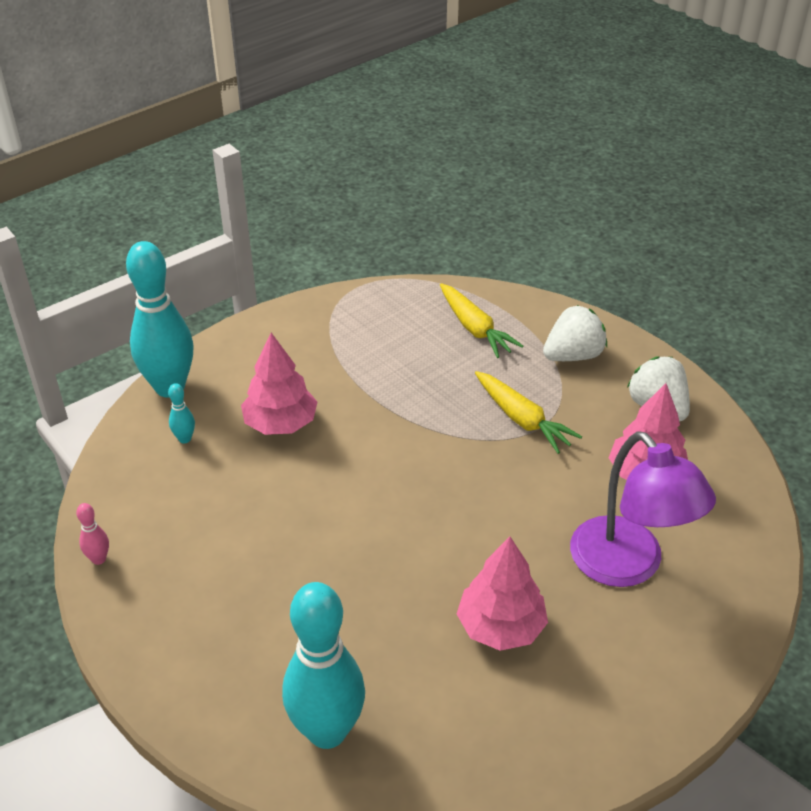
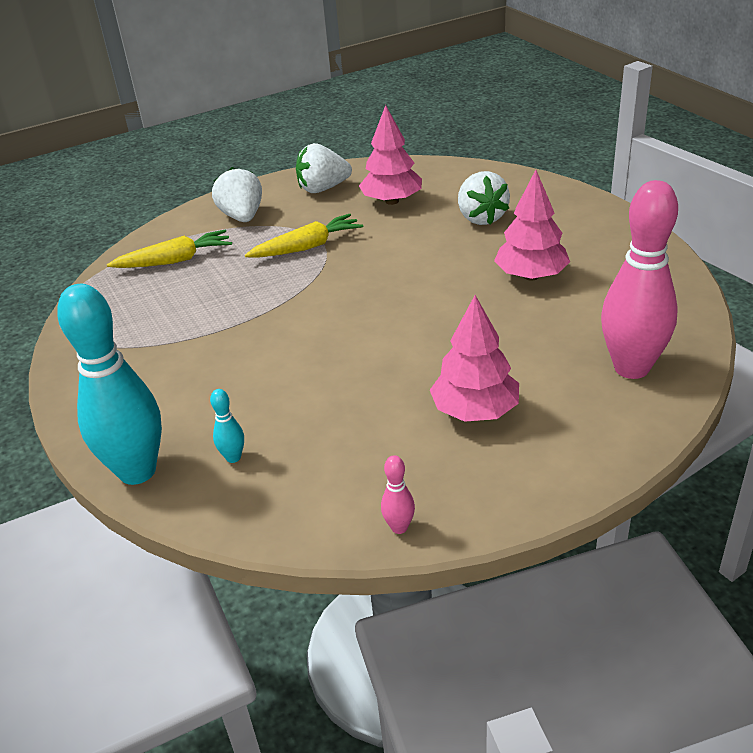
camera: 75 degrees left, 5 degrees down
(280, 423) = (244, 384): pink tree -> pink tree (475, 411)
(327, 731) = (631, 368): turquoise bowling pin -> pink bowling pin
(628, 566) = (481, 218): purple lamp -> white strawberry

